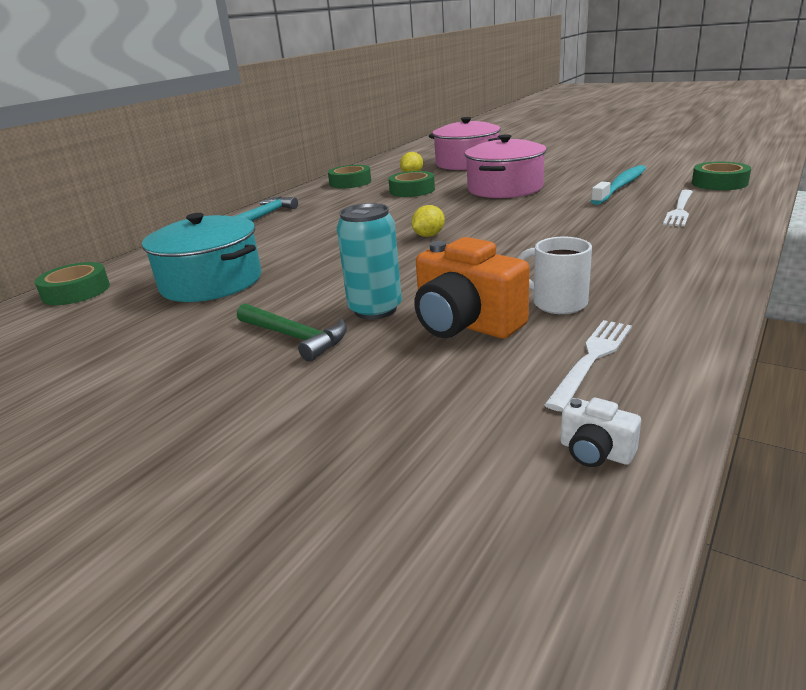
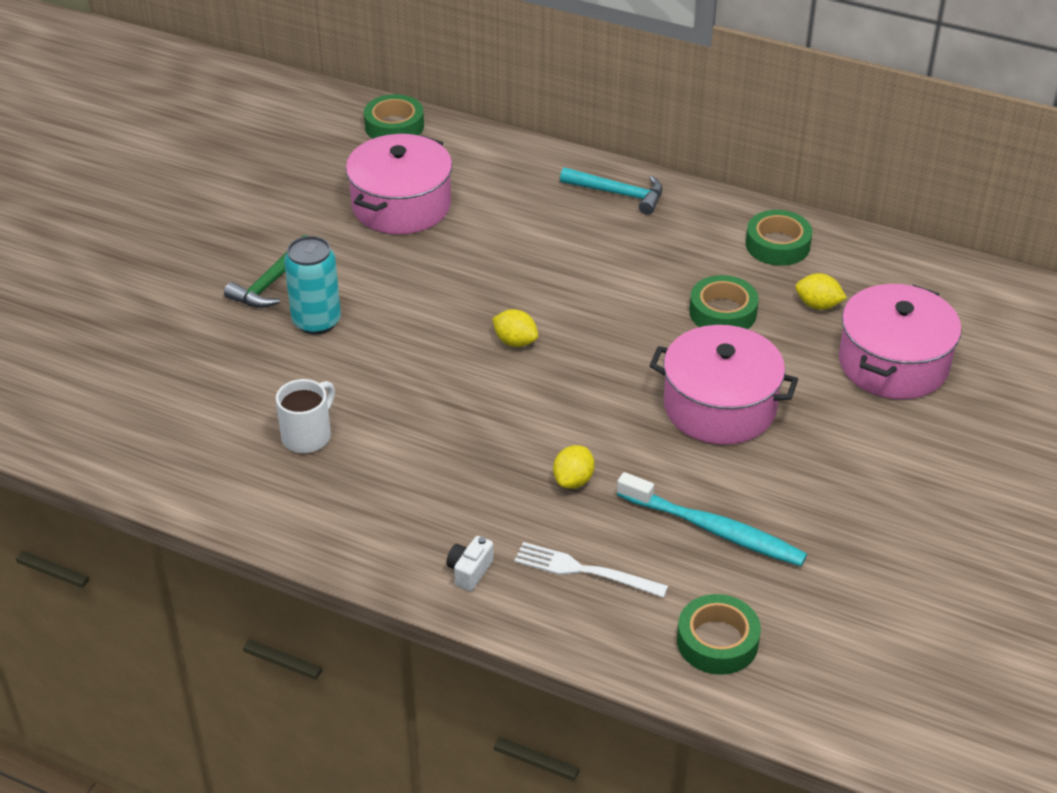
camera: 80 degrees right, 15 degrees up
(211, 282) = (401, 205): turquoise pot -> pink pot
(465, 324) = (276, 378): orange camera -> none
(587, 215) = (573, 480): none -> yellow lemon
(591, 359) = (201, 448): white fork -> none
(595, 452) = (87, 438): white camera -> white camera (469, 571)

